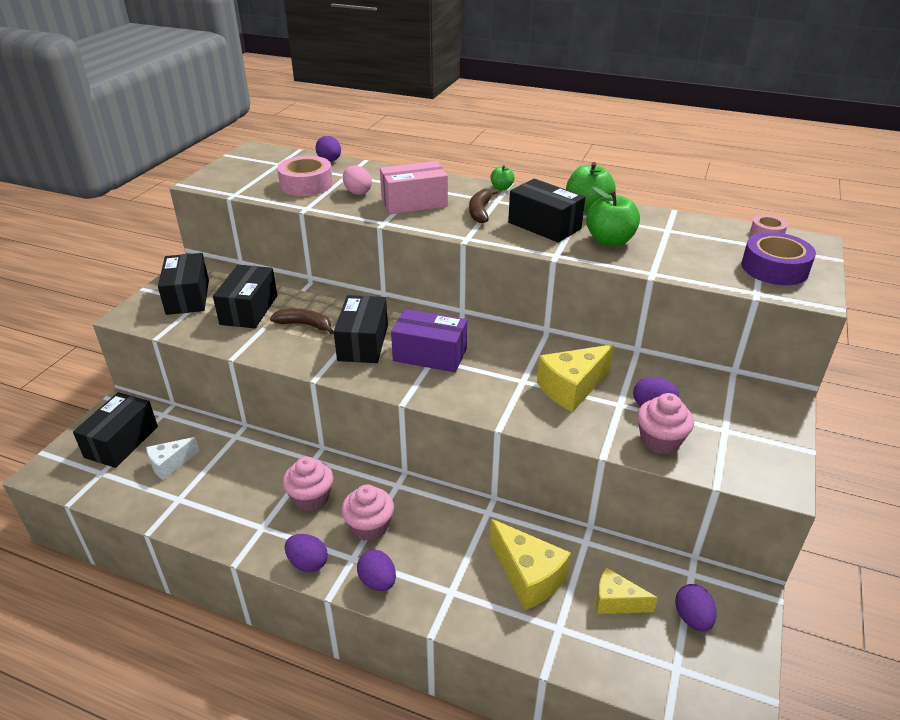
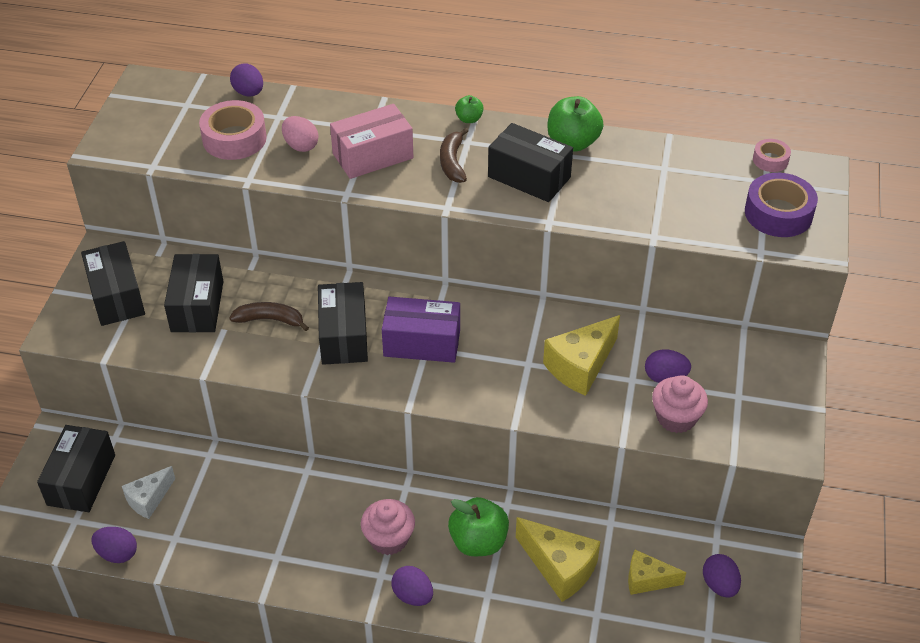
camera: 10 degrees left, 10 degrees up
(308, 563) = (337, 587): purple egg -> purple egg (117, 553)
(311, 498) = (318, 516): pink cupcake -> none
(610, 241) = (604, 193): green apple -> green apple (478, 542)

